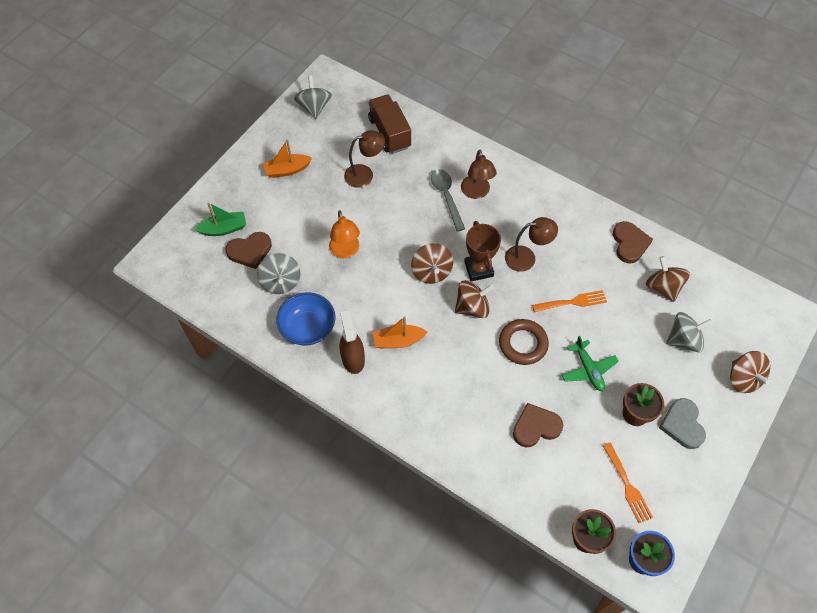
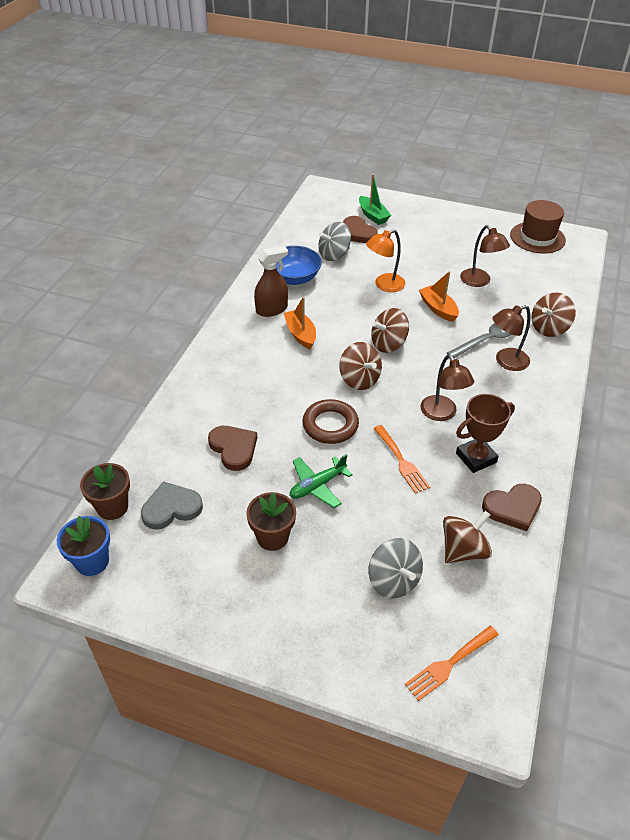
camera: 75 degrees right, 15 degrees down
(287, 170) = (454, 236): orange boat -> orange boat (438, 309)
(314, 107) = (537, 237): grey spinning top -> brown hat
(389, 133) = (541, 289): brown truck -> none
(478, 269) = (408, 377): brown trophy -> brown trophy (476, 458)
(627, 485) = (179, 538): orange fork -> orange fork (449, 664)
(682, 425) = (270, 588): grey heart -> grey heart (171, 508)
(743, 379) = (358, 658): brown spinning top -> brown spinning top (549, 328)

